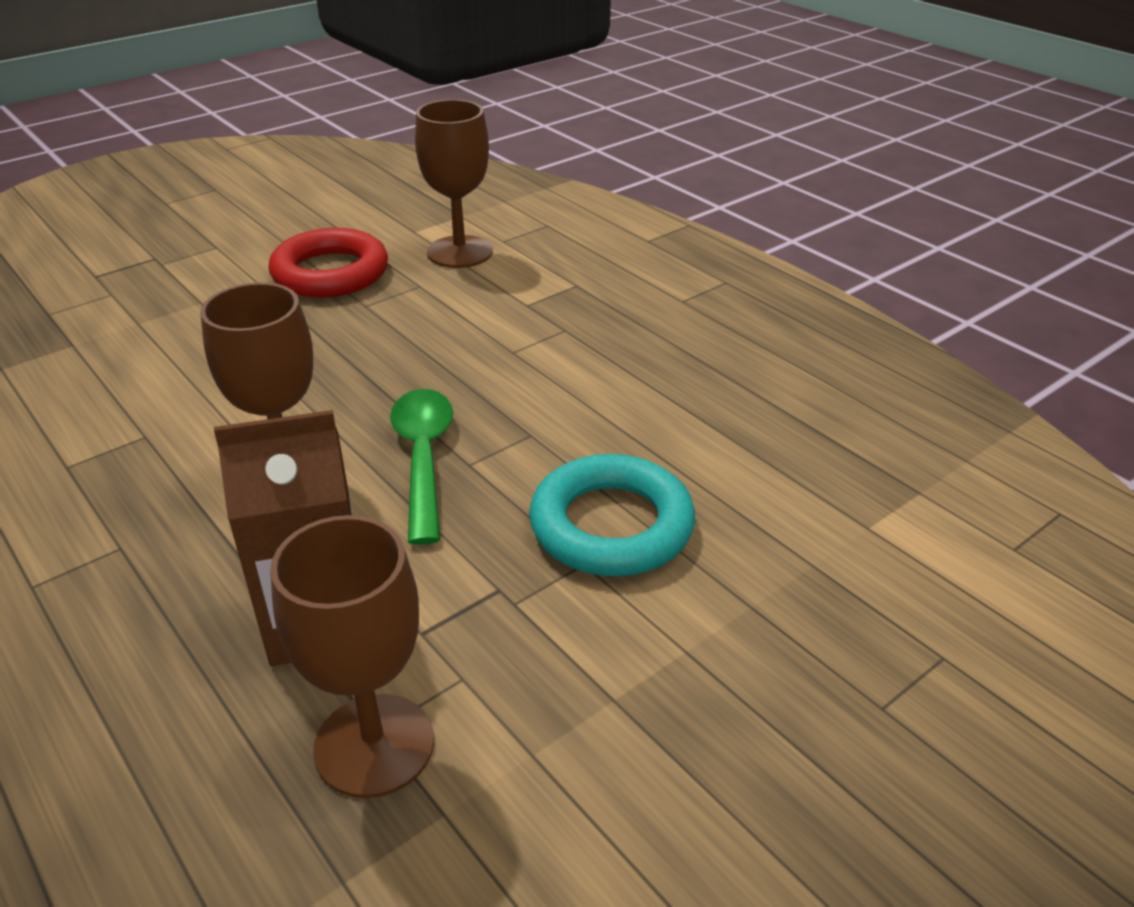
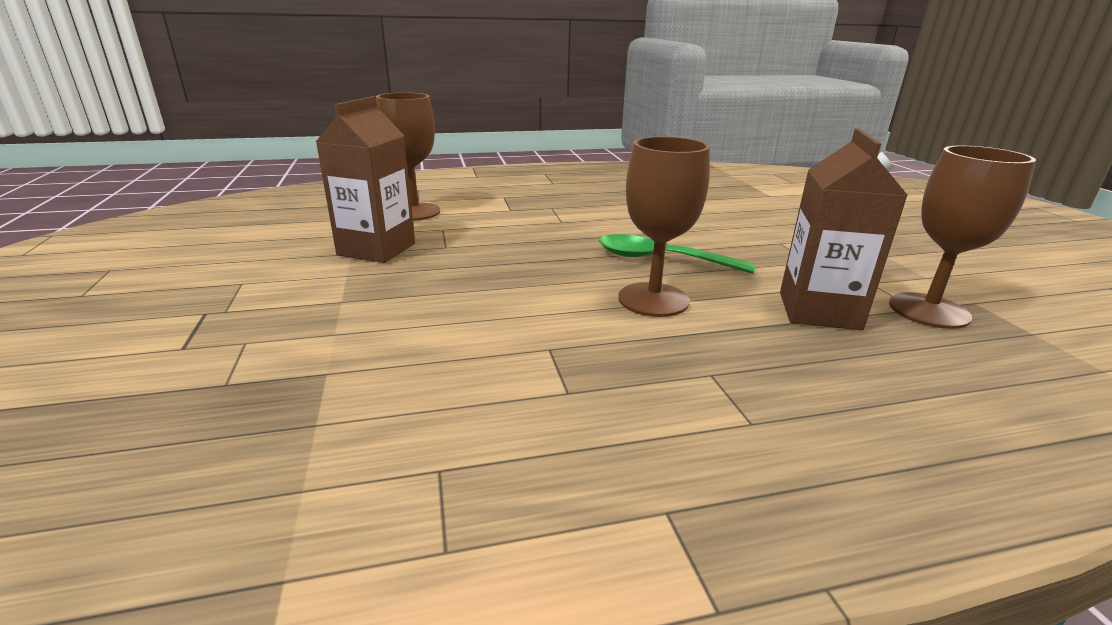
camera: 65 degrees left, 10 degrees down
(330, 273) = (376, 249): red ring -> brown carton
(611, 525) = (751, 232): turquoise ring -> none

